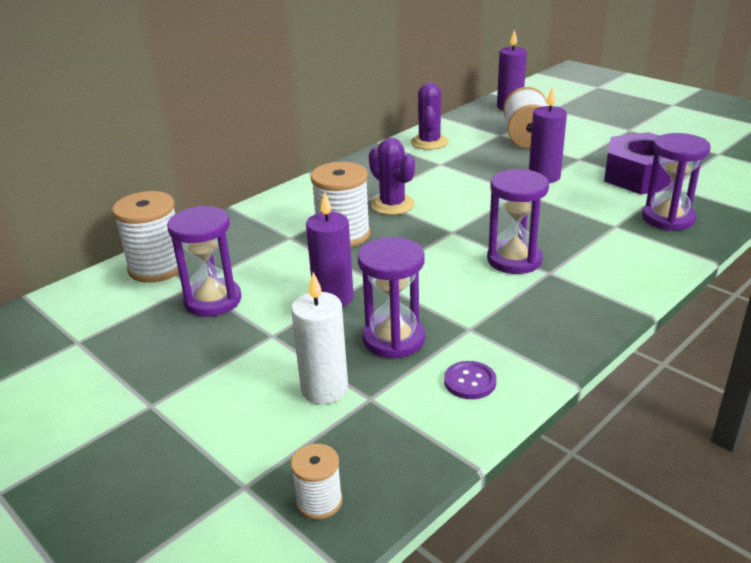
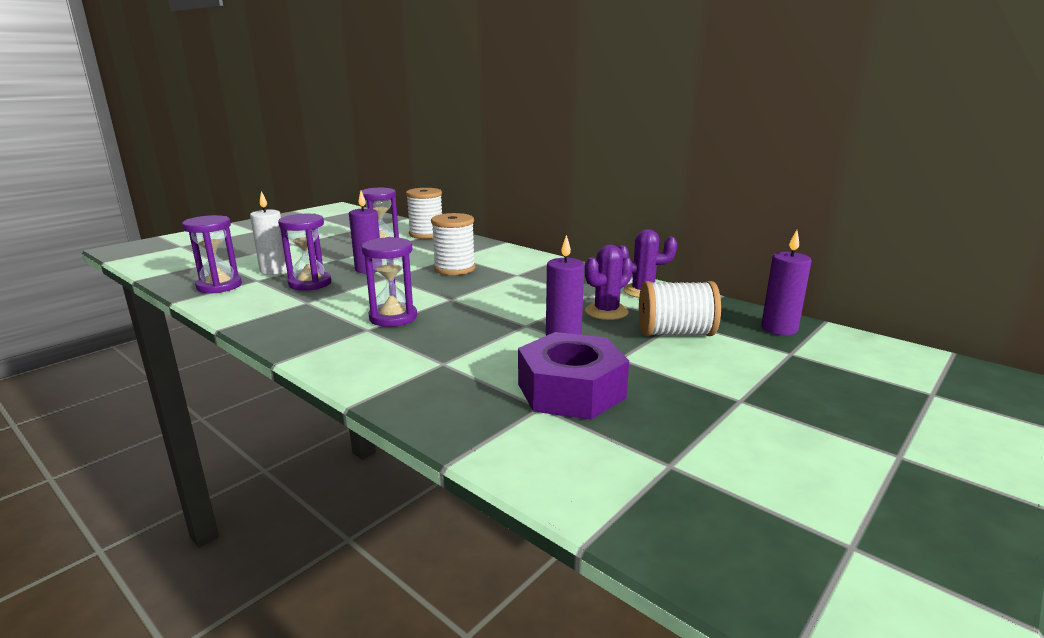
camera: 85 degrees right, 10 degrees down
(319, 501) = (189, 273): white spool -> none
(392, 205) = (502, 280): purple cactus -> purple cactus (606, 312)
(470, 382) = (248, 301): purple button -> none
(668, 218) = (452, 392): purple hourglass -> purple hourglass (219, 286)

